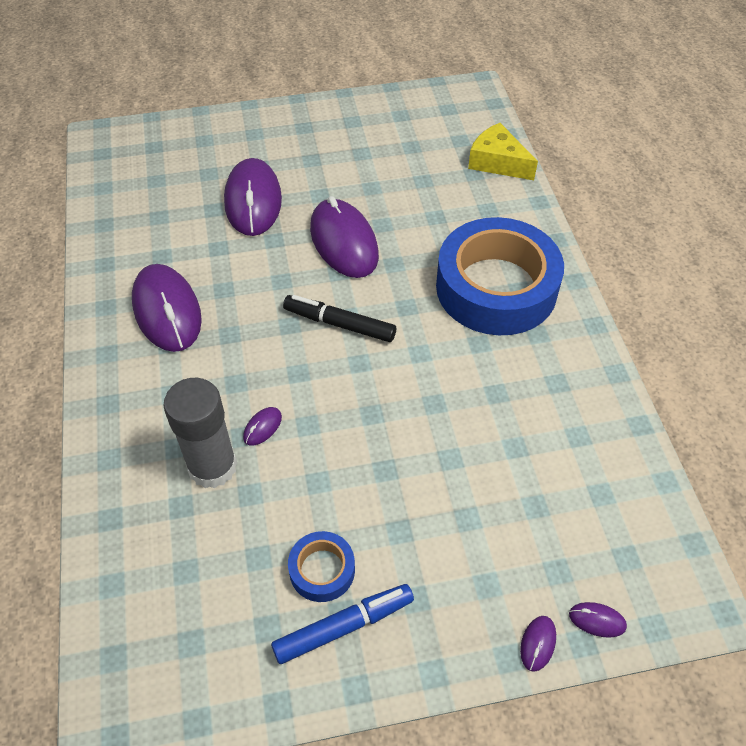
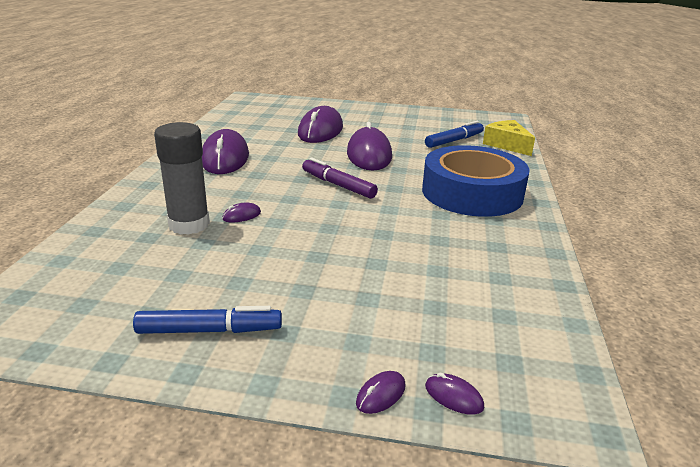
camera: 20 degrees right, 25 degrees down
(322, 570) = (221, 294): blue tape -> none
(339, 324) = (338, 185): black marker -> purple marker
(431, 172) = (454, 141): none -> blue marker

